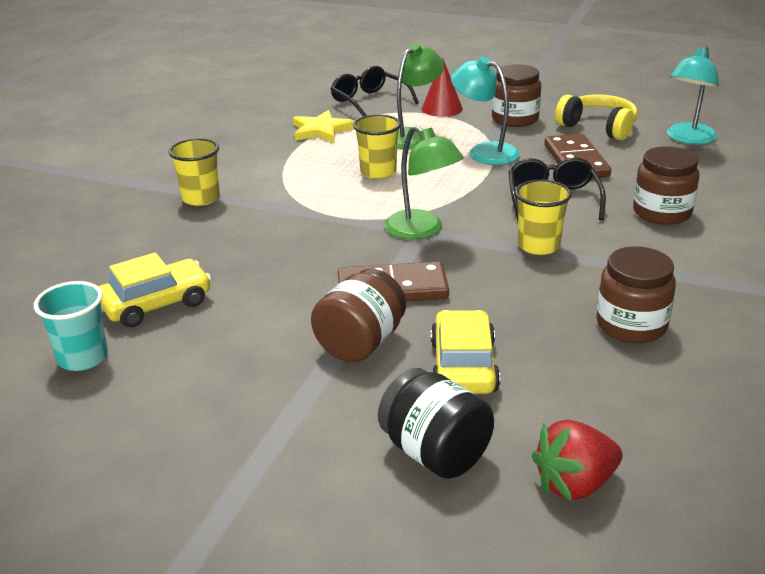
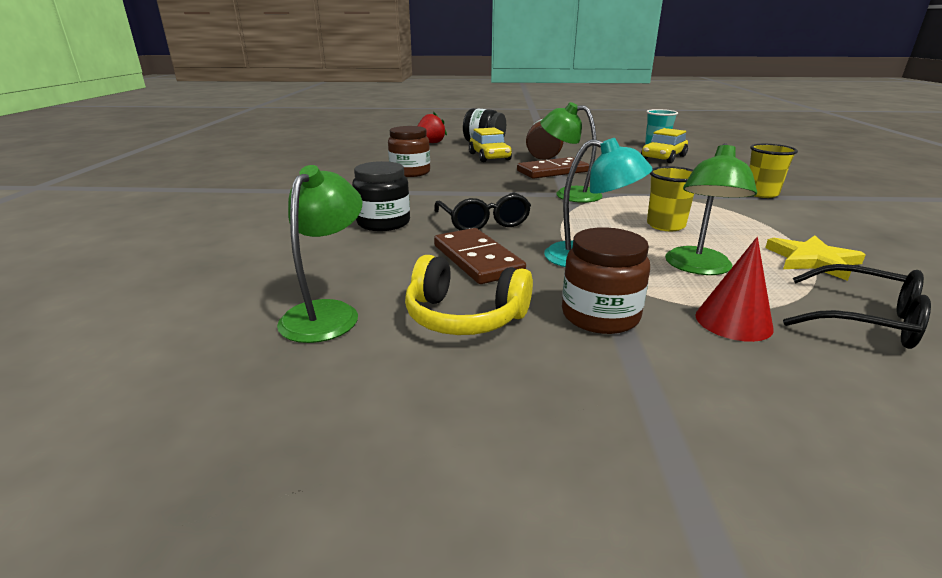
camera: 160 degrees right, 5 degrees down
(538, 246) = (478, 195): yellow cup -> none
(662, 212) = (383, 223): brown jar -> black jar
(688, 139) = (327, 313): turquoise lamp -> green lamp

